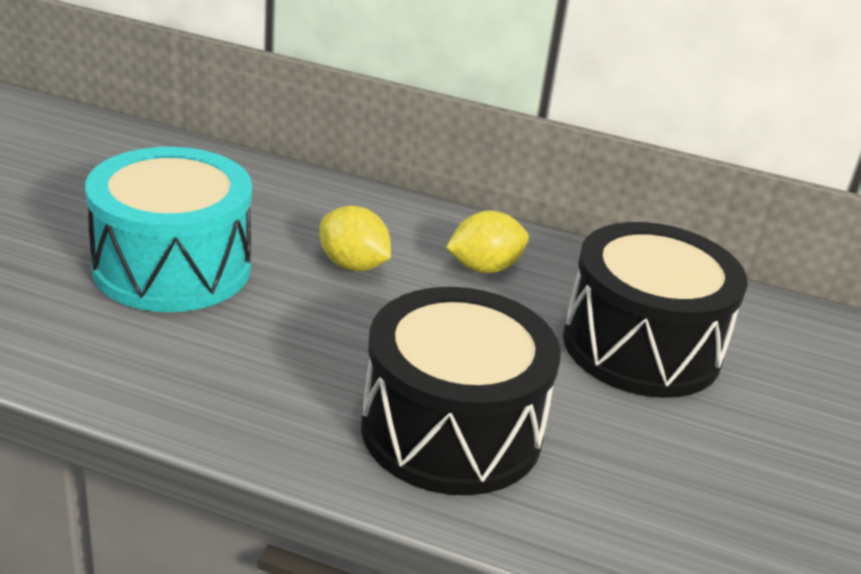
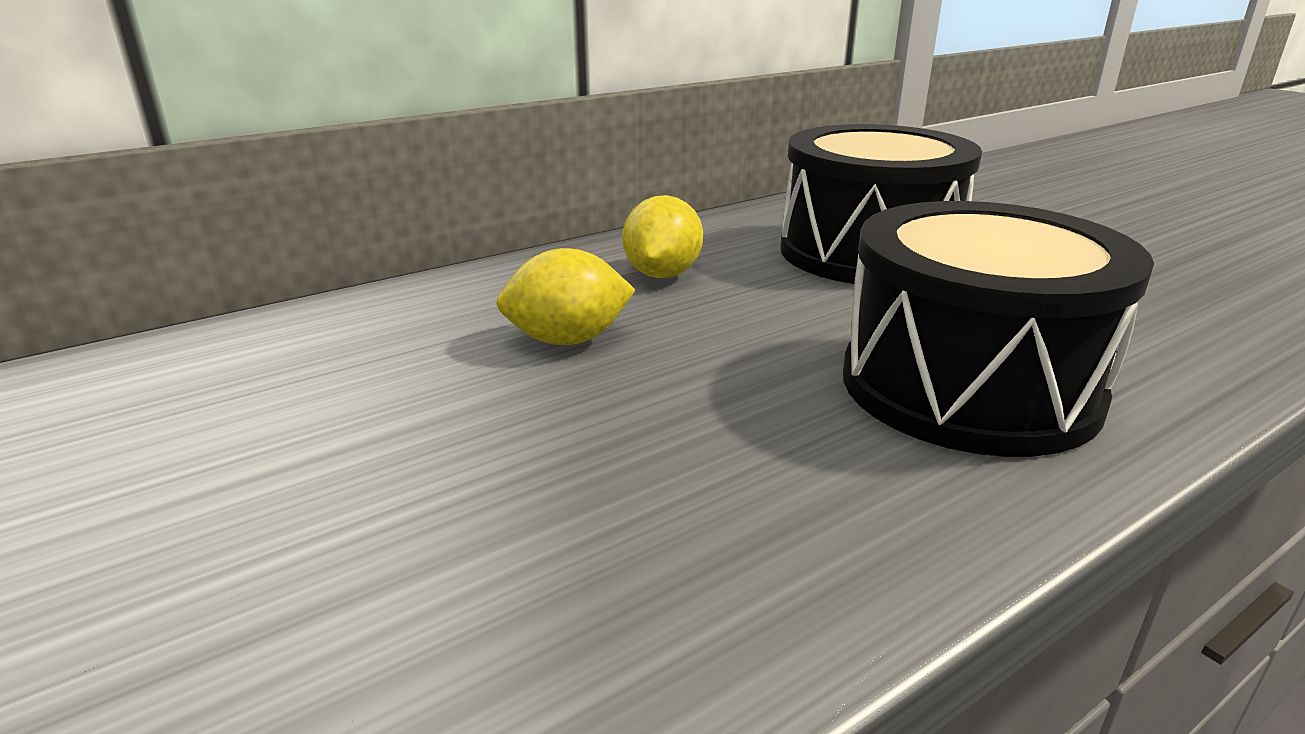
camera: 50 degrees left, 5 degrees down
(172, 267) = (387, 481): turquoise drum -> none

